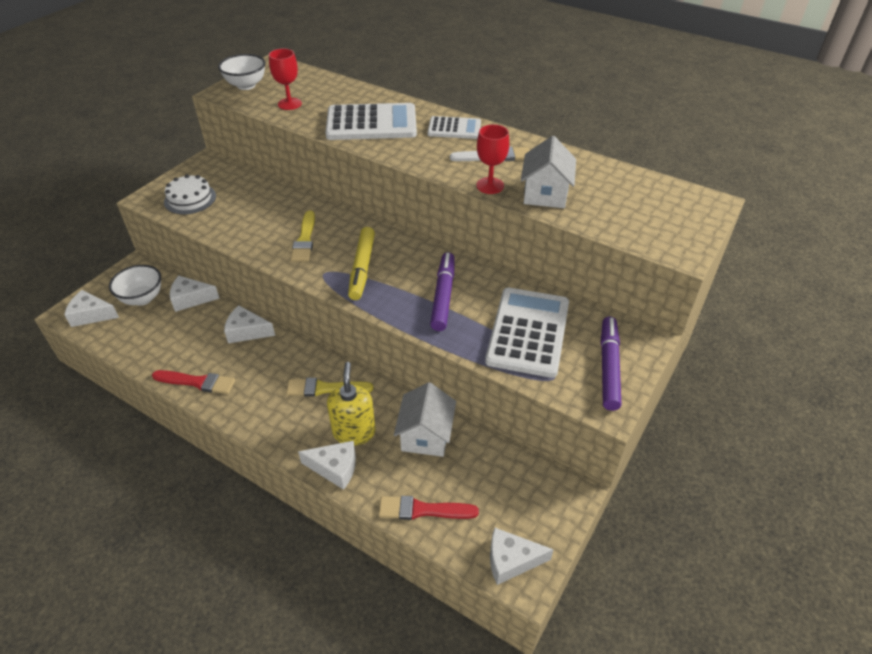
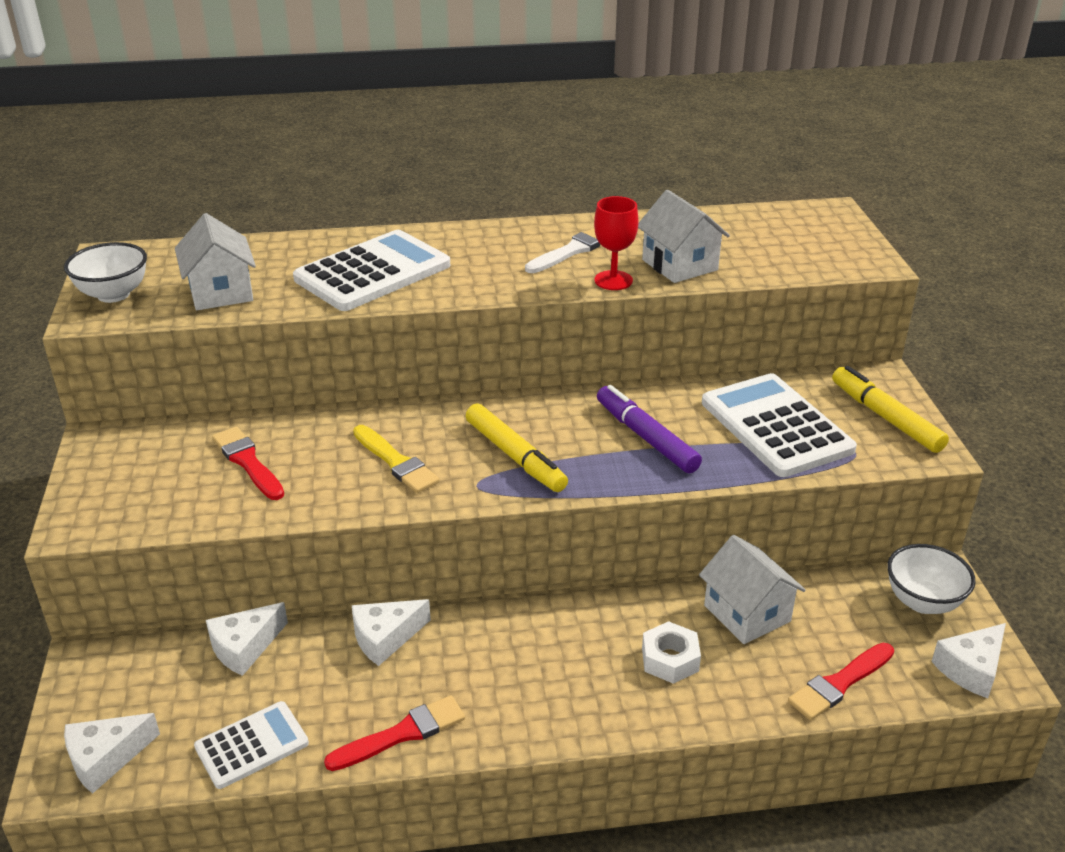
camera: 40 degrees left, 10 degrees down
(142, 298) = (164, 689): white bowl -> white bowl (923, 602)
(190, 199) = (149, 495): white cake -> none
(245, 204) = (248, 462): none -> red brush
(289, 104) = (221, 292): red goblet -> white house
(325, 388) = (575, 638): yellow brush -> none
(335, 468) = (700, 708): white cheese -> none
(354, 432) = (670, 659): yellow soap dispenser -> white nut
(454, 129) = (482, 240): white calculator -> white calculator (252, 745)
(609, 367) = (885, 417): purple marker -> yellow marker

